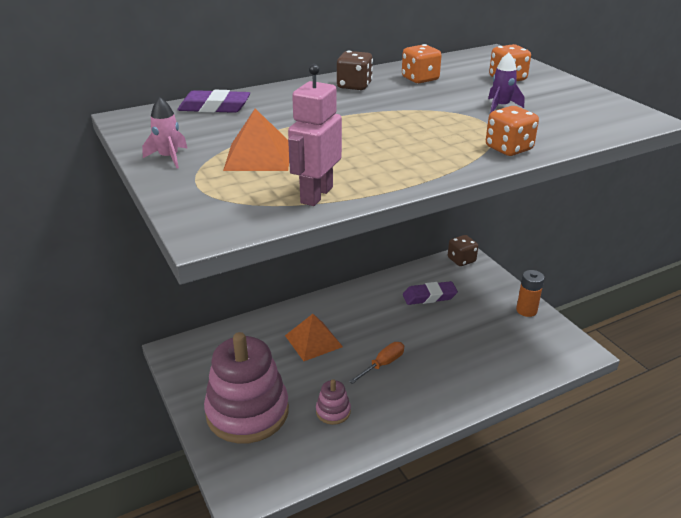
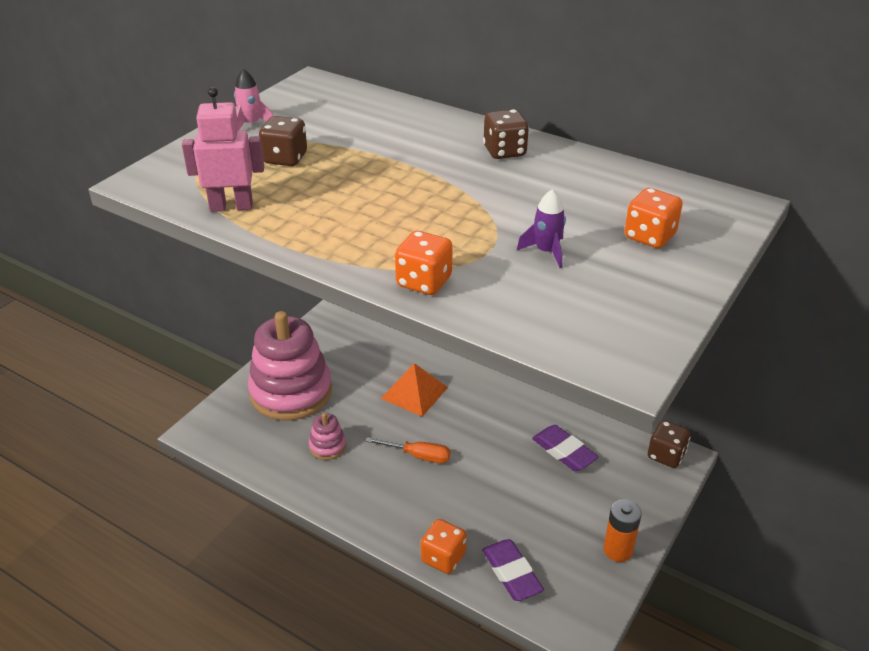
camera: 60 degrees right, 5 degrees up
(214, 107) = (371, 105): purple eraser -> purple eraser (512, 573)
(258, 156) = (285, 158): orange pyramid -> brown dice
(420, 79) = (573, 181): orange dice -> orange dice (443, 557)

